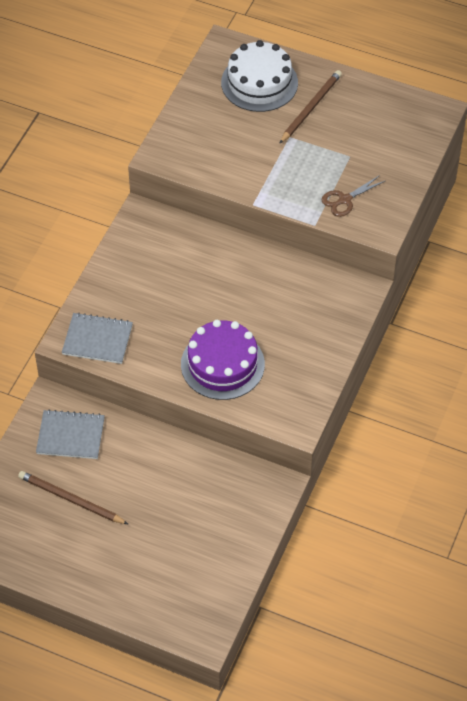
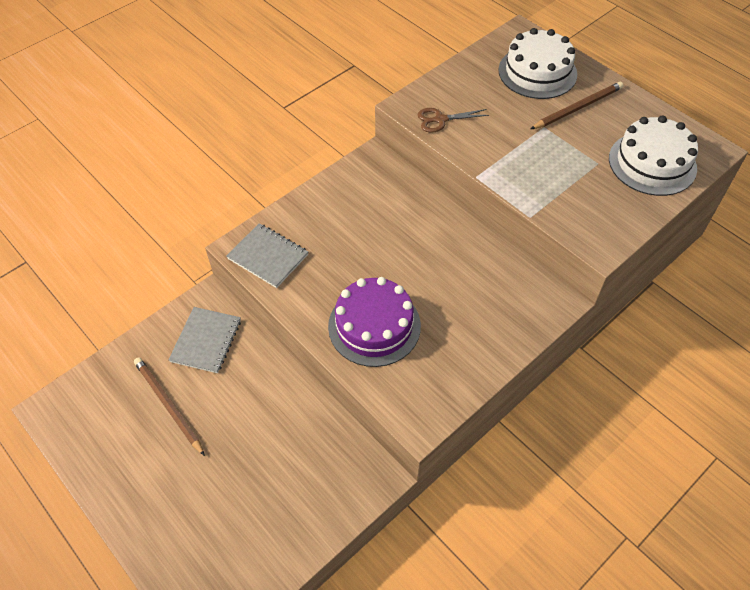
camera: 25 degrees right, 0 degrees up
(70, 436) = (206, 341): grey notebook -> grey notebook turned 75 degrees clockwise
(345, 200) = (573, 203): brown scissors -> brown scissors (440, 120)
(394, 141) = (652, 163): none -> white cake

